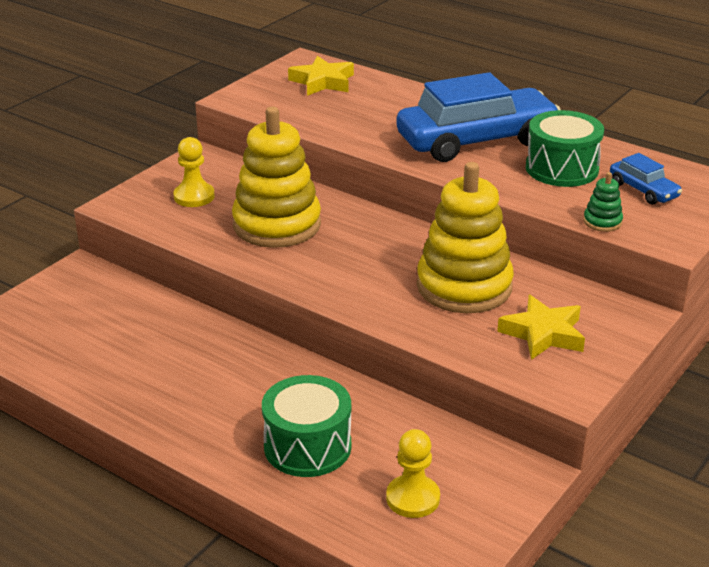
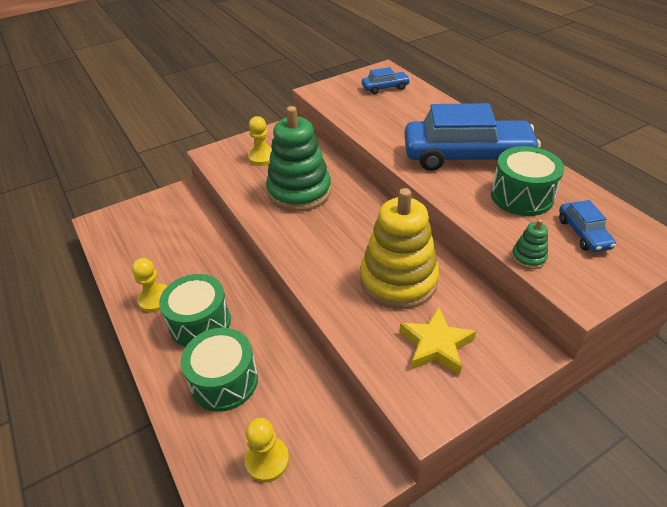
camera: 25 degrees right, 10 degrees up
(147, 393) = (155, 299): none -> yellow pawn
(230, 401) = (200, 322): none -> green drum
(277, 225) = (299, 192): yellow stacking toy -> green stacking toy
(323, 82) = (385, 88): yellow star -> blue car

